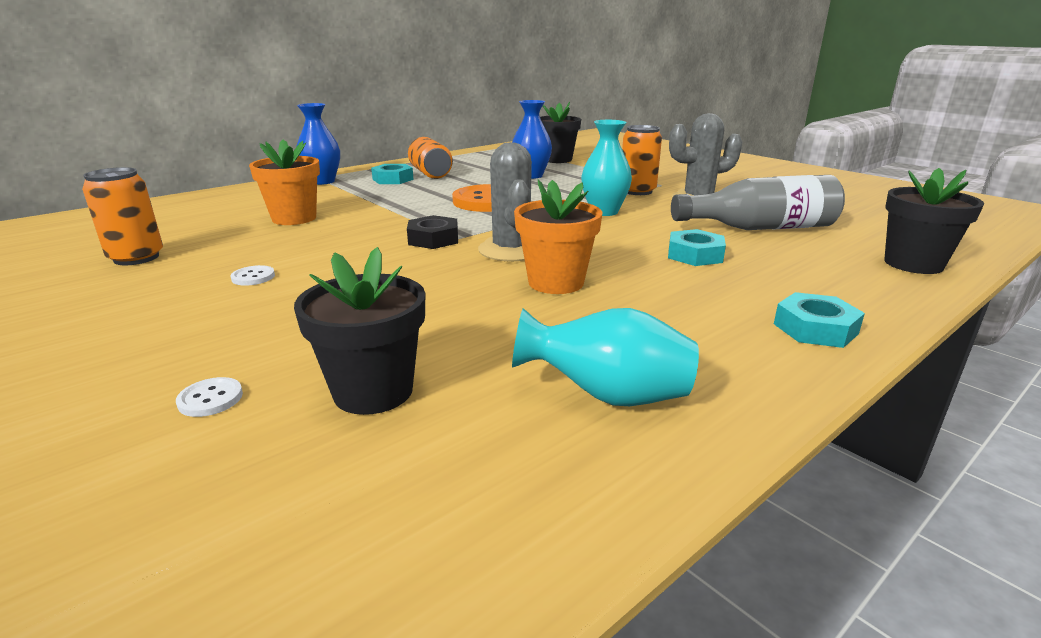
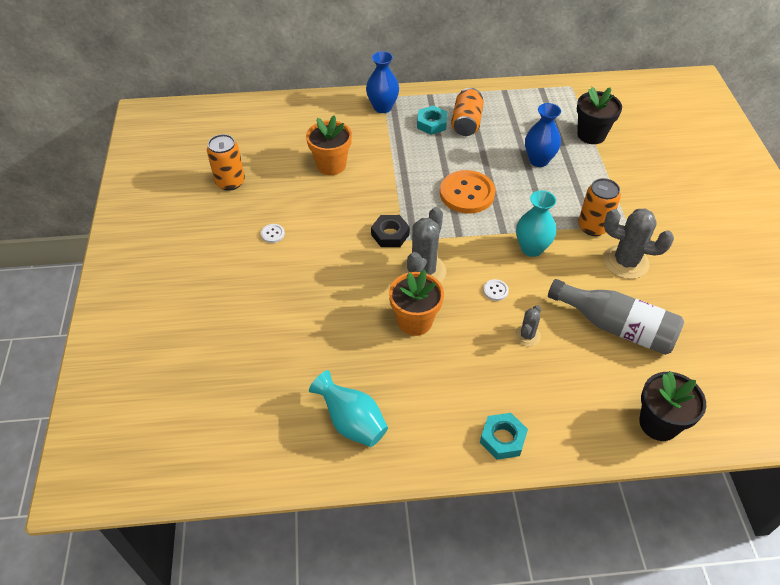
camera: 35 degrees right, 25 degrees up
(210, 399) = (209, 333): white button -> white button (495, 290)
(373, 391) = (267, 363): black flower pot -> none
(695, 255) = (527, 335): turquoise nut -> grey cactus

